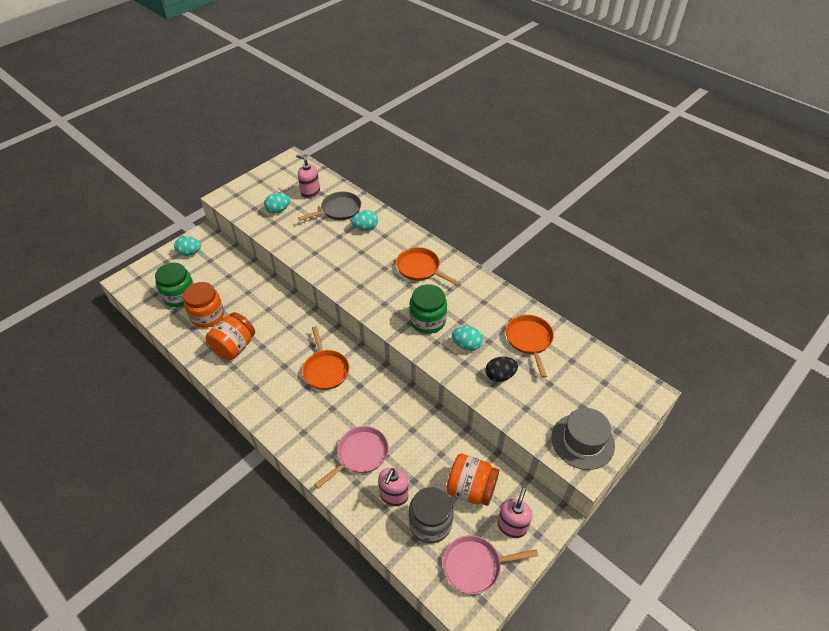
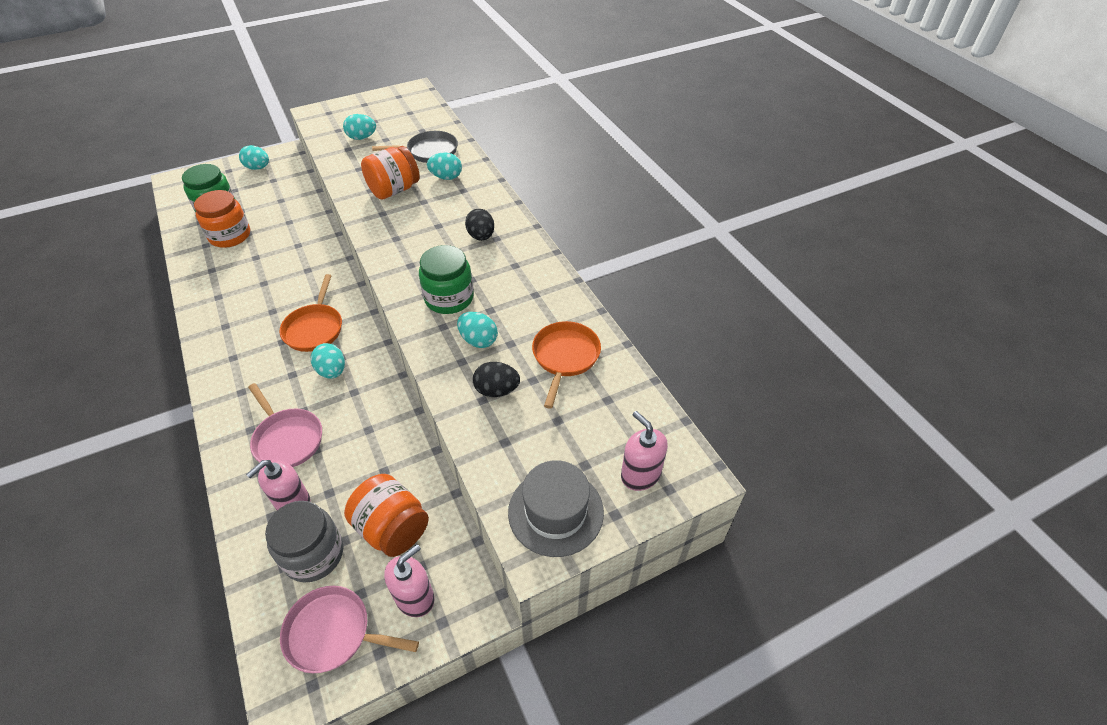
camera: 20 degrees right, 0 degrees up
(234, 346) = (234, 275): orange jar -> orange jar (394, 190)
(310, 193) = (410, 127): pink soap dispenser -> pink soap dispenser (640, 475)
(360, 397) = (332, 371): none -> turquoise egg
(360, 454) = (287, 439): pink pan -> pink pan turned 75 degrees clockwise
(420, 268) = (481, 236): orange pan -> black egg

